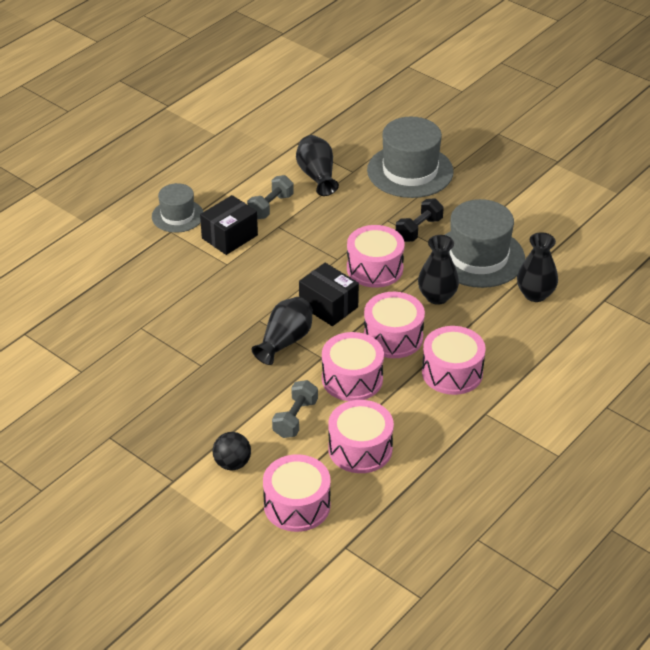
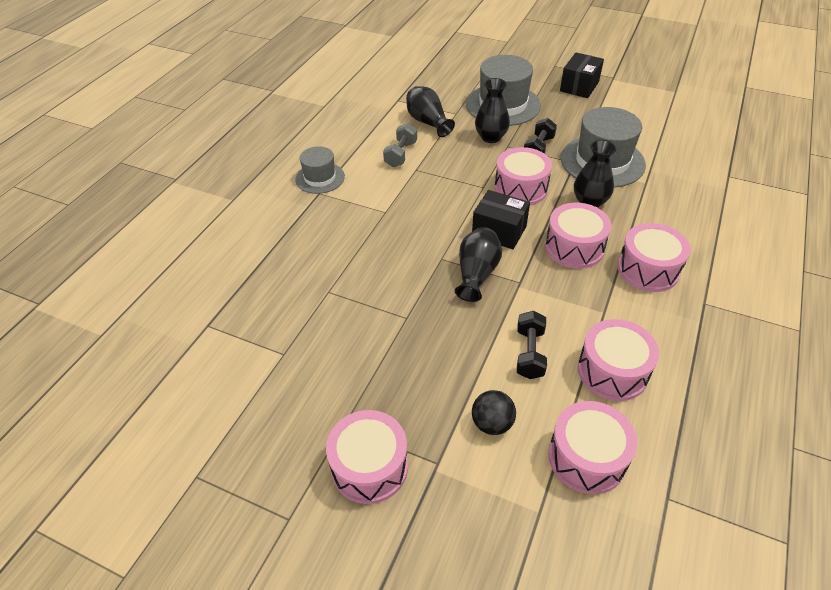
camera: 15 degrees left, 5 degrees up
(229, 237) = (376, 187): black box -> black box (579, 86)
(295, 418) = (529, 353): grey dumbbell -> black dumbbell
(352, 379) = (561, 297): pink drum -> pink drum (369, 467)
(535, 294) = (670, 183): black vase -> black vase (491, 137)

